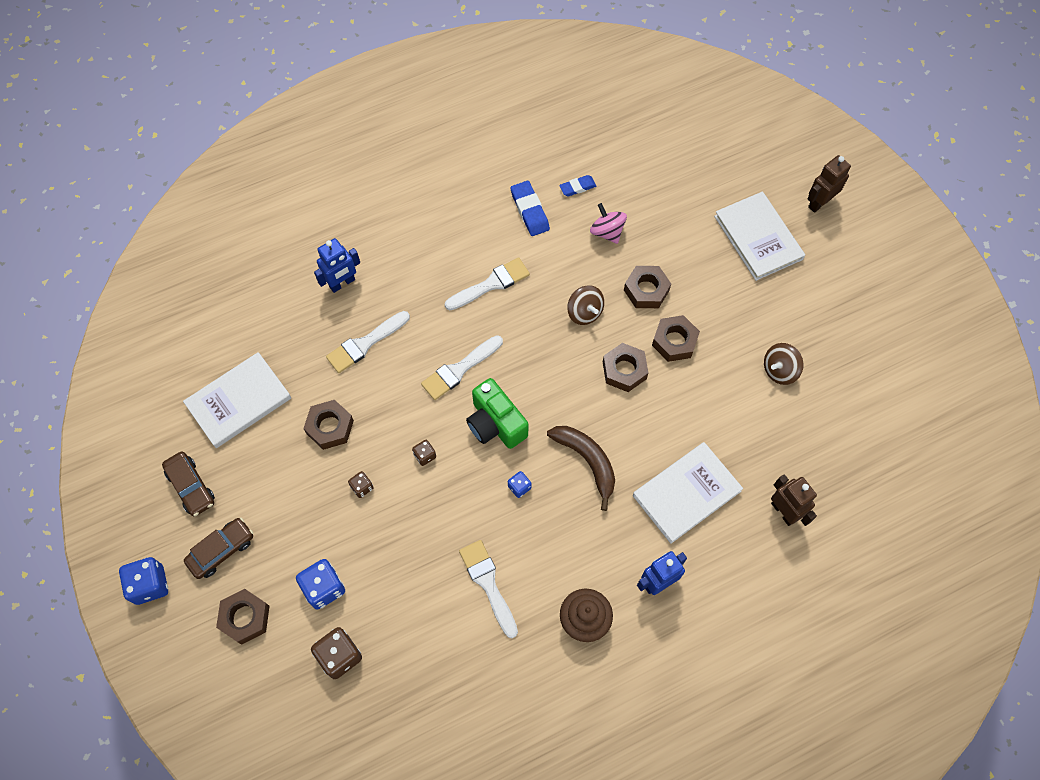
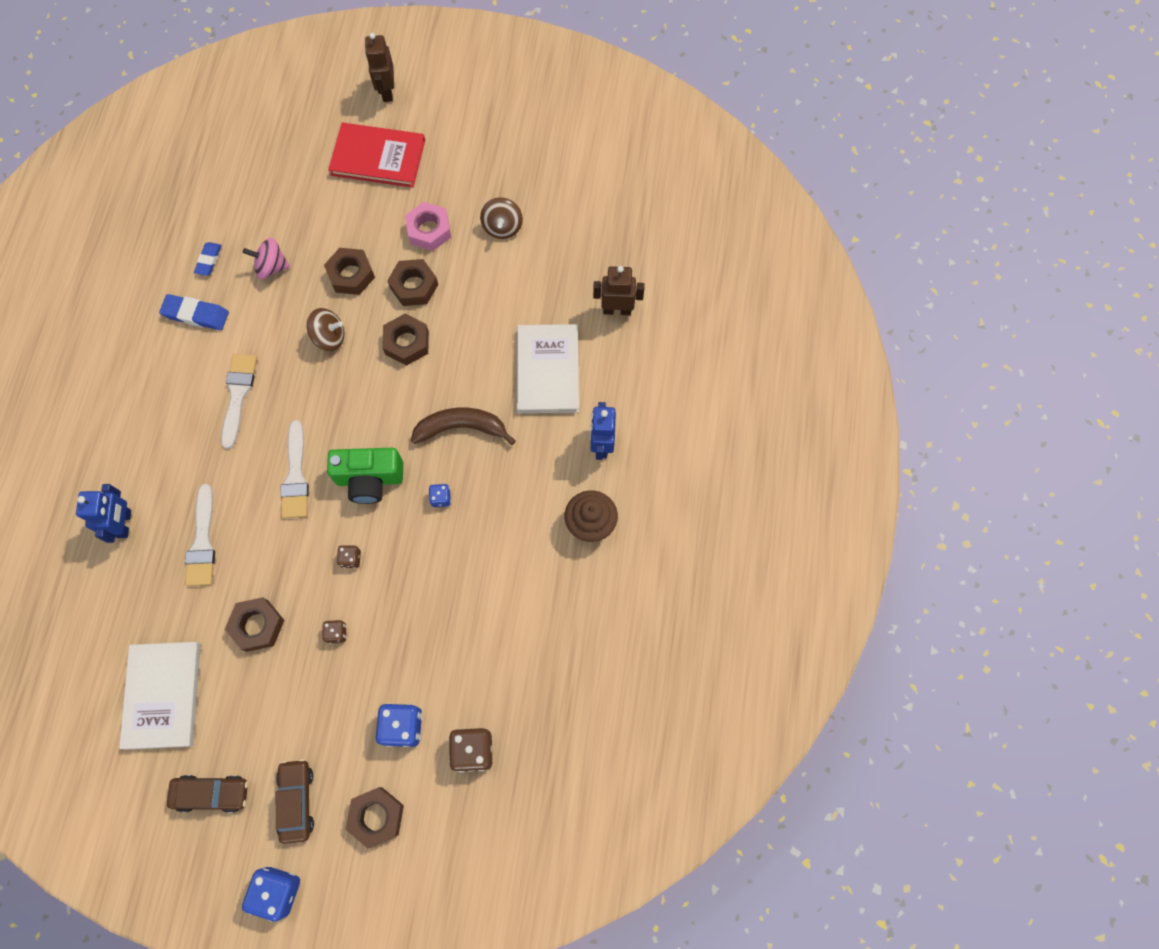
camera: 55 degrees left, 5 degrees up
(488, 584) = (504, 581): white brush -> none
(729, 318) = (429, 230): none -> pink nut
(758, 238) = (378, 157): white book -> red book

